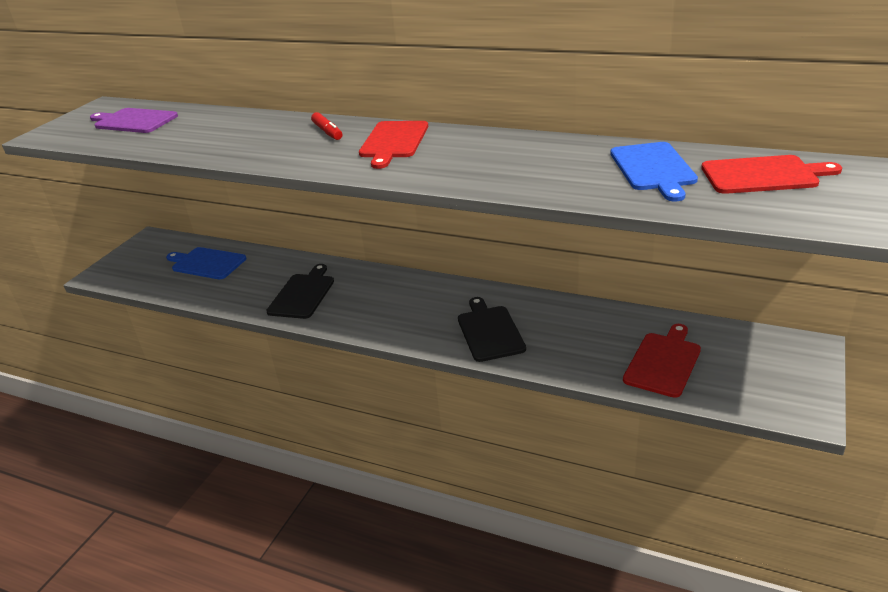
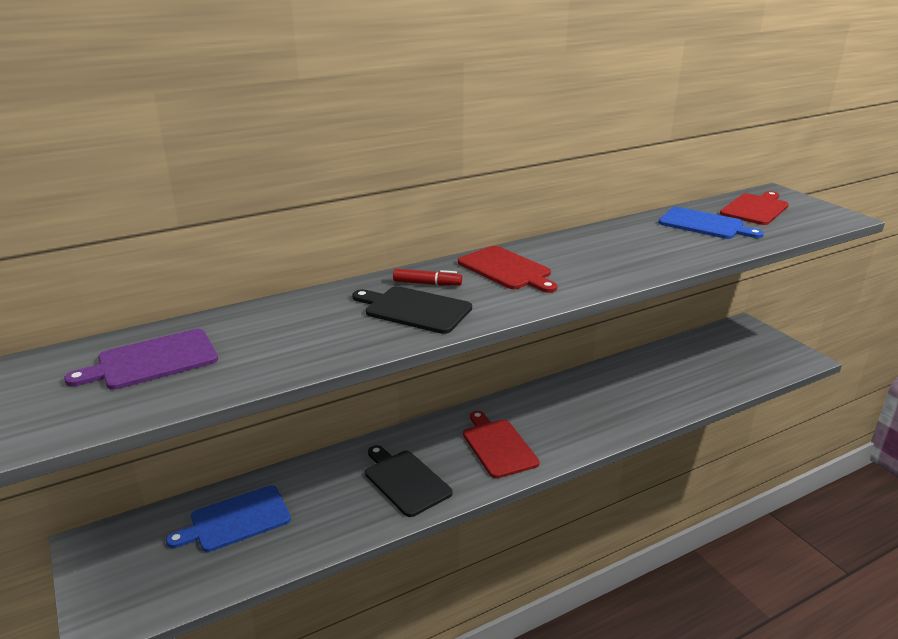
camera: 55 degrees left, 5 degrees down
(490, 331) = (596, 415): black cutting board -> black cutting board (414, 309)
(663, 362) = (711, 372): red cutting board -> red cutting board (498, 446)

